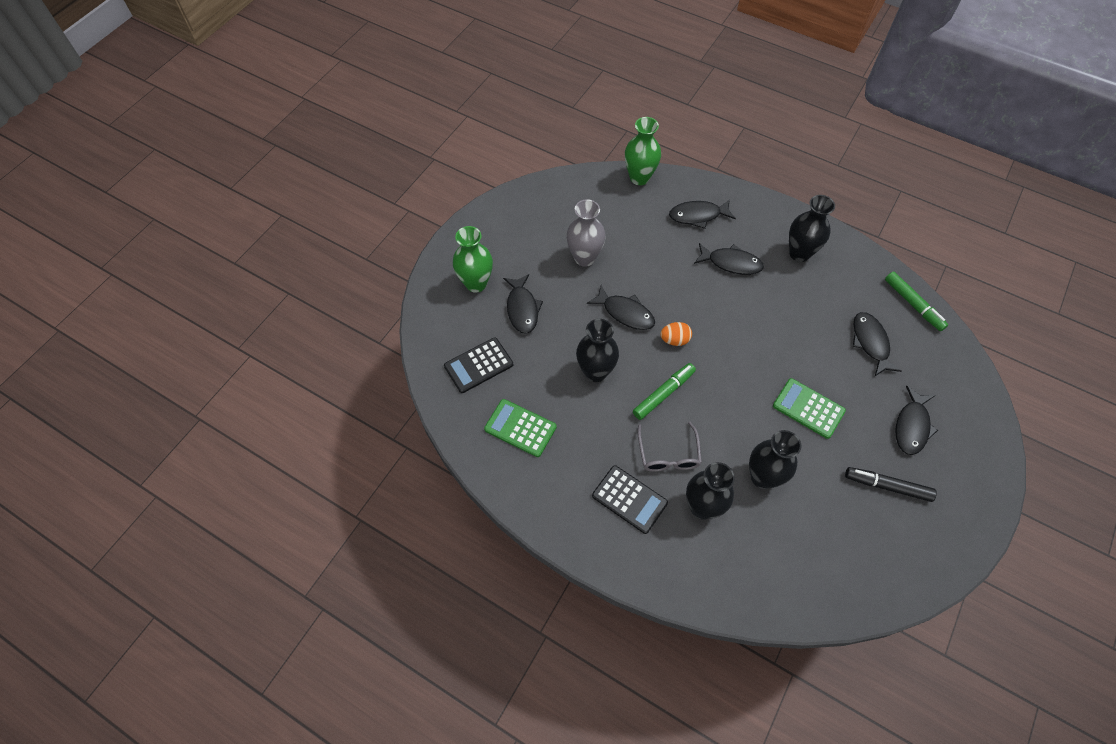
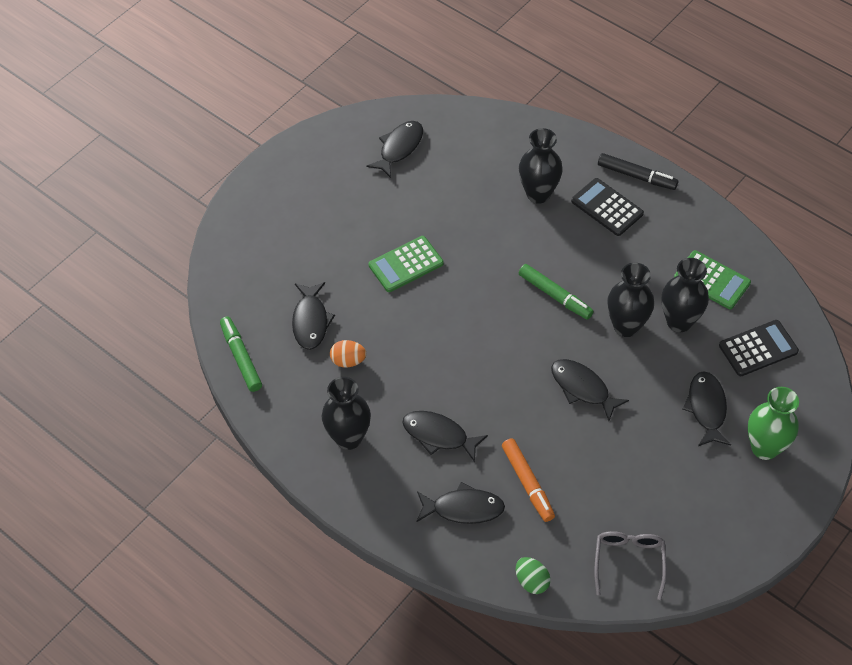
camera: 170 degrees left, 5 degrees down
(584, 258) = (624, 466): grey vase -> none
(639, 177) = (531, 581): green vase -> green egg
(655, 237) = (527, 483): none -> orange marker
(663, 394) = (555, 296): green marker -> green marker turned 105 degrees counterclockwise
(668, 454) = (561, 240): grey glasses -> grey glasses (629, 561)
(674, 340) = (530, 350): orange egg -> orange egg (348, 361)
(762, 477) = (473, 211): black vase -> black vase (679, 321)
(808, 408) = (406, 264): green calculator -> green calculator turned 105 degrees clockwise
(887, 486) = (356, 191): black marker -> black marker (636, 176)
(911, 426) = (307, 236): black fish -> black fish (399, 148)

